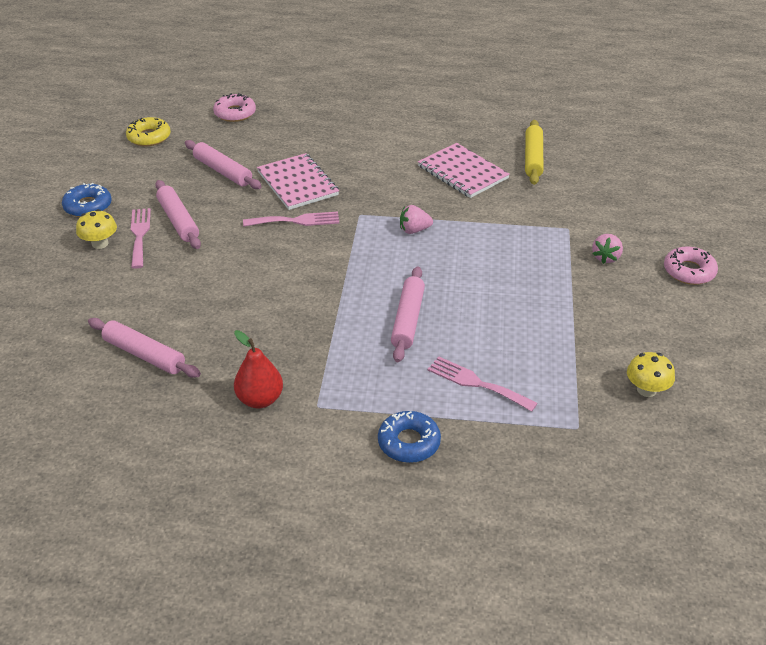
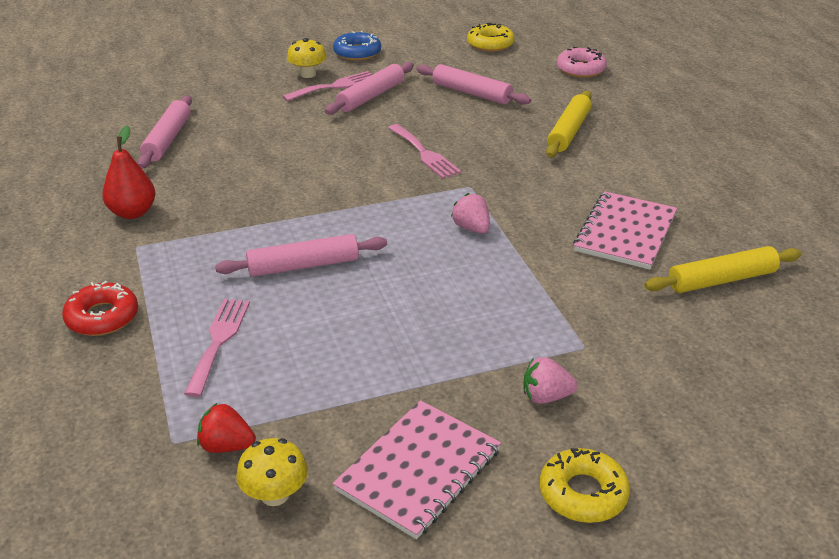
camera: 65 degrees right, 5 degrees down
(223, 171) = (471, 93): pink rolling pin -> pink rolling pin turned 75 degrees counterclockwise
(298, 183) = (491, 136): pink notebook -> pink notebook (419, 470)
(321, 150) = (568, 132): none -> yellow rolling pin
(409, 442) = (102, 317): blue donut -> red donut
(592, 402) = (226, 446): none -> red strawberry
(689, 271) = (583, 493): pink donut -> yellow donut

